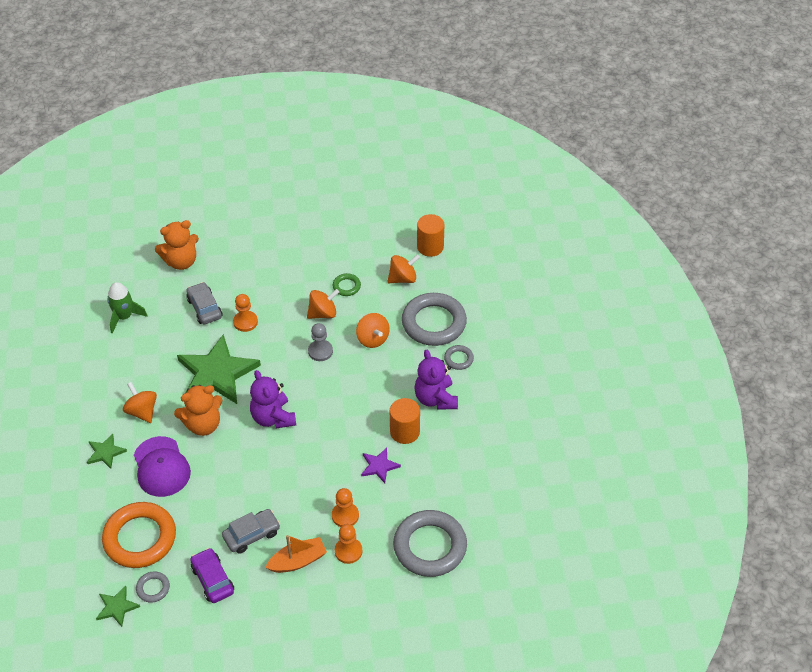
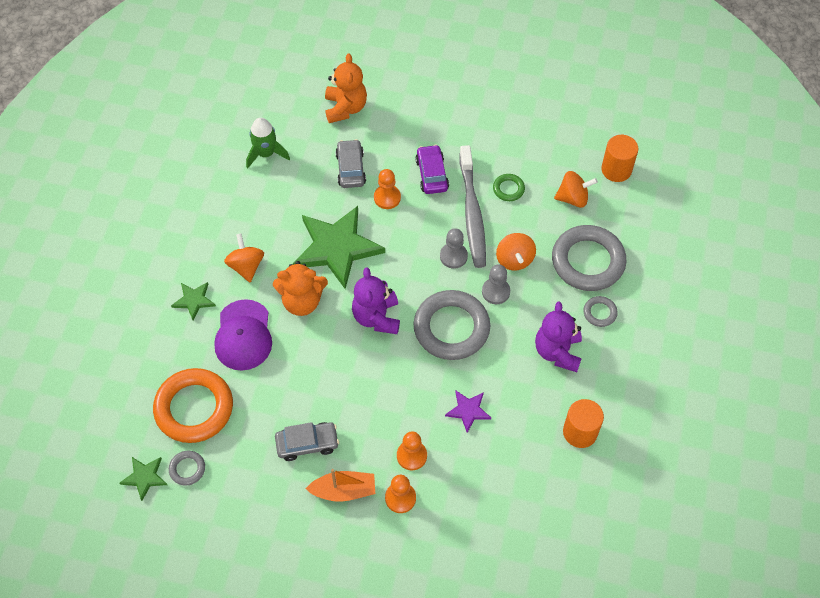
camera: 20 degrees right, 10 degrees up
(181, 261) = (345, 108): orange teddy bear -> orange teddy bear turned 90 degrees counterclockwise
(213, 580) = (250, 481): purple car -> purple car (432, 174)
(323, 313) = (472, 213): orange spinning top -> grey toothbrush
(366, 368) = (495, 292): none -> grey pawn
(405, 432) = (510, 380): orange cylinder -> orange cylinder (580, 432)
(430, 546) = (489, 523): grey ring -> grey ring (451, 328)

